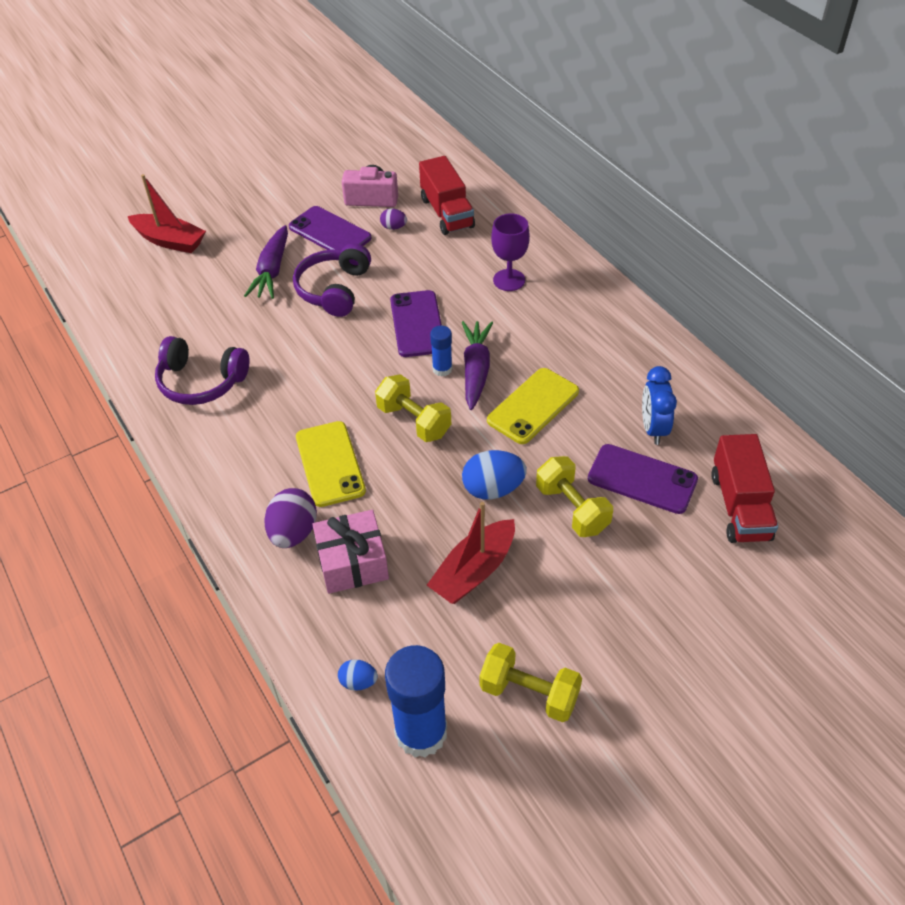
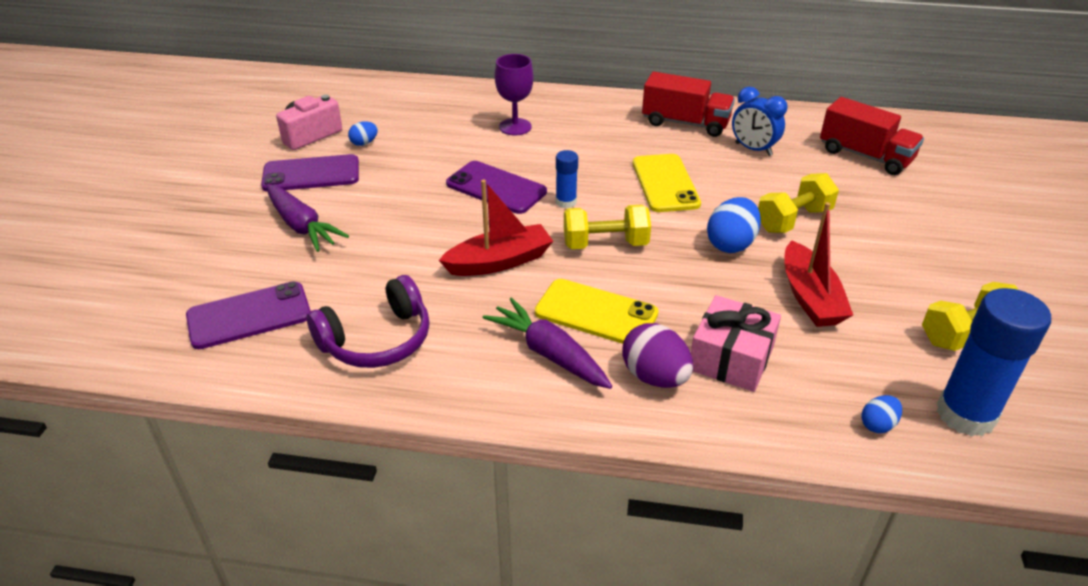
camera: 50 degrees left, 10 degrees down
(170, 241) = (144, 264): red boat -> red boat (499, 262)
(334, 289) = (386, 206): purple headphones -> none
(394, 227) = (364, 143): purple egg -> blue egg
(447, 213) = (393, 114): red truck -> red truck (685, 123)
(476, 370) = (590, 188): purple carrot -> purple carrot (549, 353)
(572, 509) = (793, 220): yellow dumbbell -> yellow dumbbell turned 45 degrees counterclockwise
(642, 479) = (797, 178): purple phone -> purple phone (249, 316)

